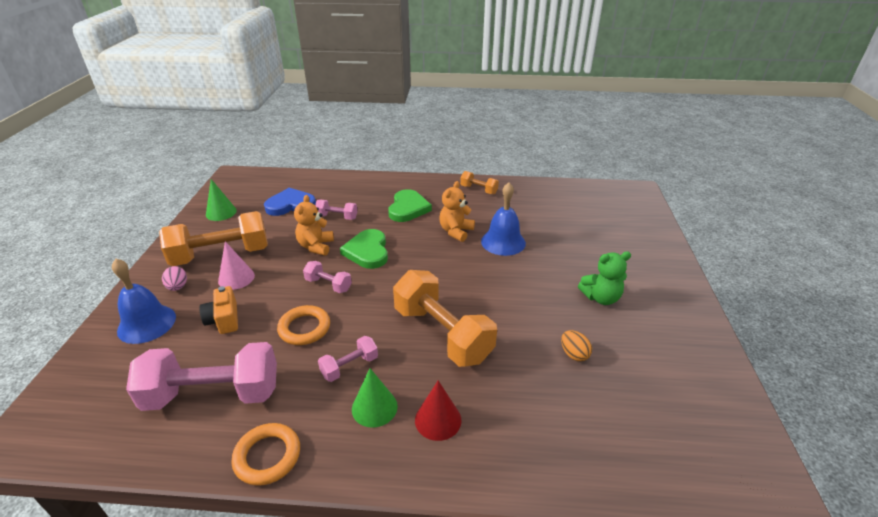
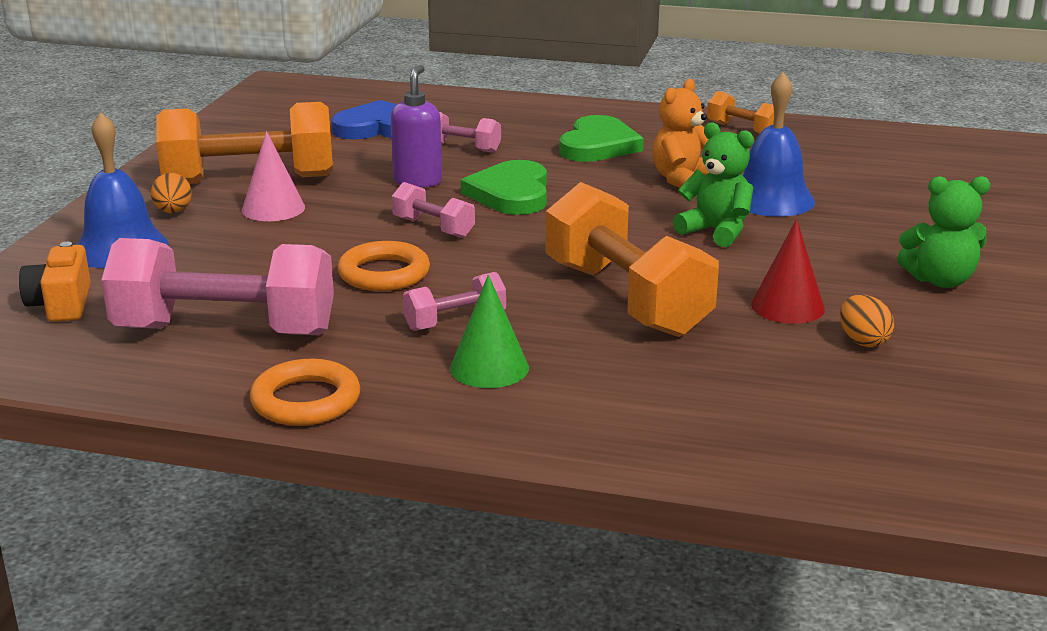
camera: 10 degrees right, 10 degrees down
(177, 287) = (173, 212): pink egg -> orange egg
(221, 212) = (253, 129): green cone -> none
(224, 319) = (248, 253): orange camera -> orange camera (61, 304)
(316, 246) = (418, 181): orange teddy bear -> purple soap dispenser
(438, 420) = (595, 390): red cone -> red cone (787, 306)
(480, 271) = (716, 231): none -> green teddy bear

